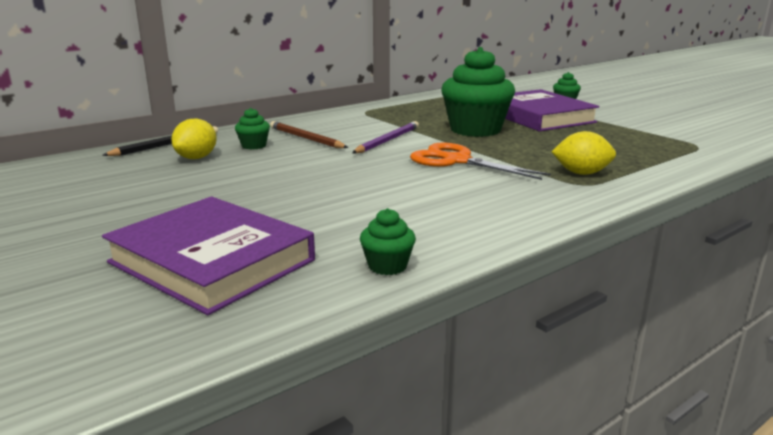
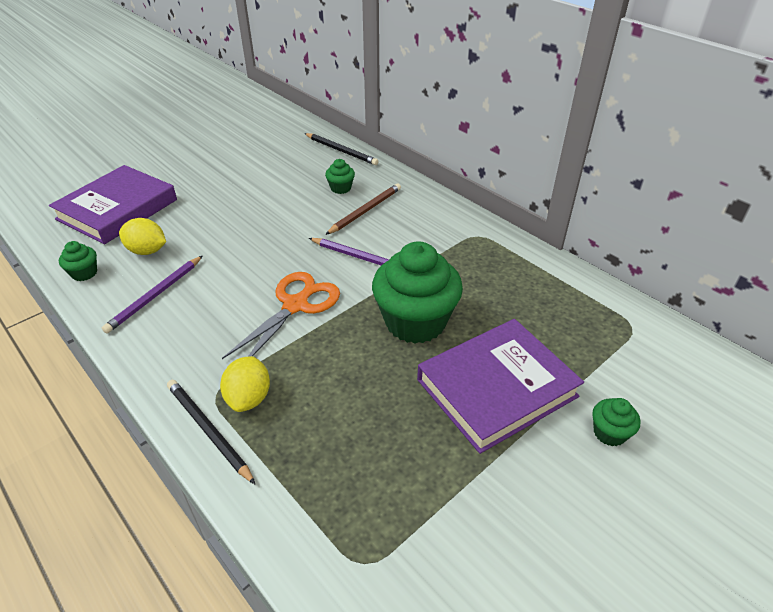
camera: 85 degrees right, 20 degrees up
(196, 158) = (307, 169): yellow lemon -> yellow lemon (147, 251)
(441, 217) = (155, 296): none -> purple pencil
(626, 184) = (208, 430): none -> black pencil

